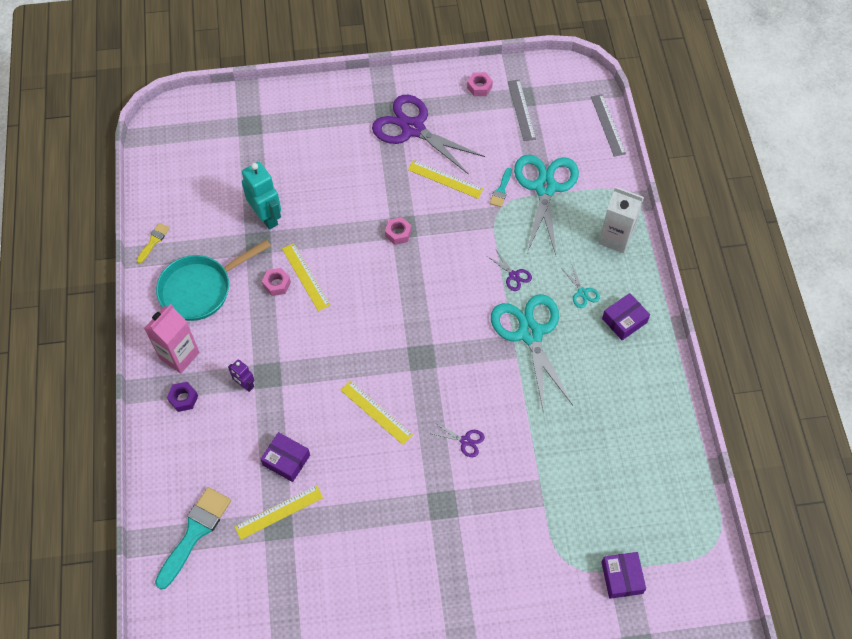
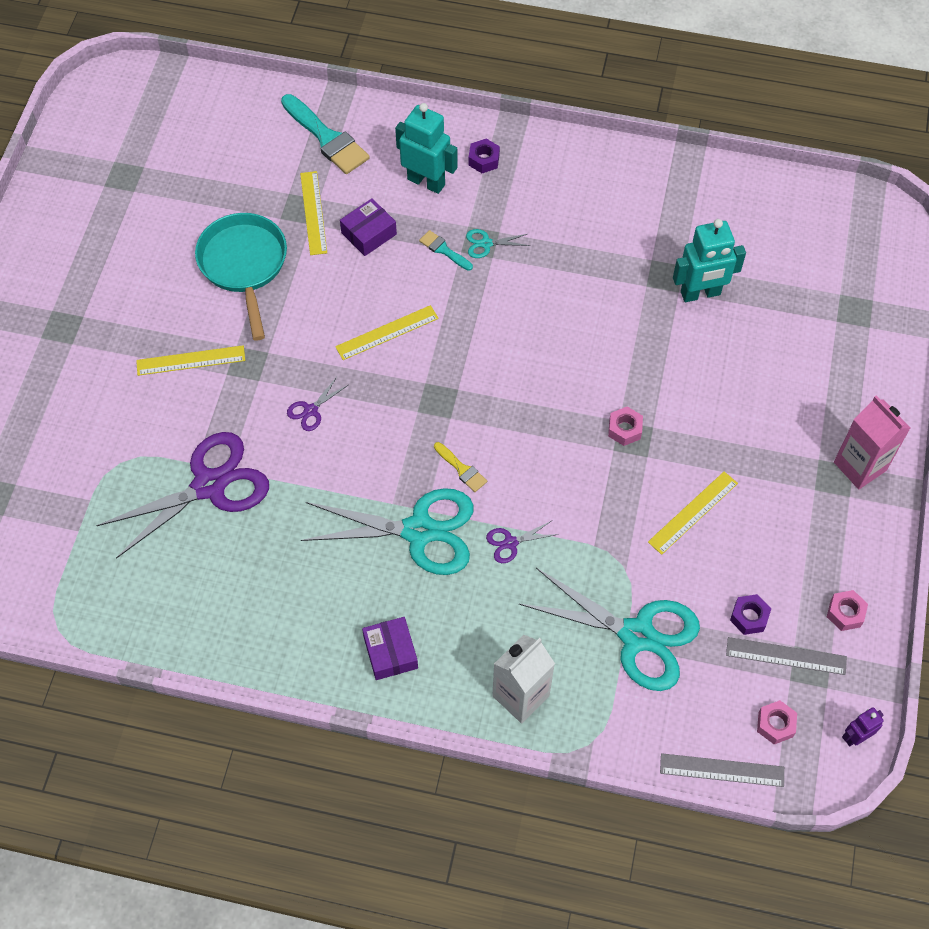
camera: 110 degrees right, 0 degrees up
(154, 241) = (704, 174): yellow brush -> yellow brush (462, 469)
(179, 355) = (539, 167): pink carton -> pink carton (860, 466)
(200, 289) = (619, 204): turquoise pan -> turquoise pan (244, 265)
(219, 435) = (426, 182): none -> turquoise robot
(245, 385) = (476, 218): purple robot -> purple robot (855, 737)
(277, 284) = (598, 280): pink nut -> pink nut (775, 724)
(305, 276) = (597, 312): yellow ruler -> yellow ruler (191, 360)
(413, 128) = (793, 500): purple scissors -> purple scissors (209, 485)
(501, 190) = (651, 576): turquoise brush -> turquoise brush (443, 250)
(505, 133) = (749, 617): none -> purple nut
(582, 293) = (452, 617): turquoise scissors -> turquoise scissors (486, 243)
(621, 577) = (75, 511): purple box -> none

